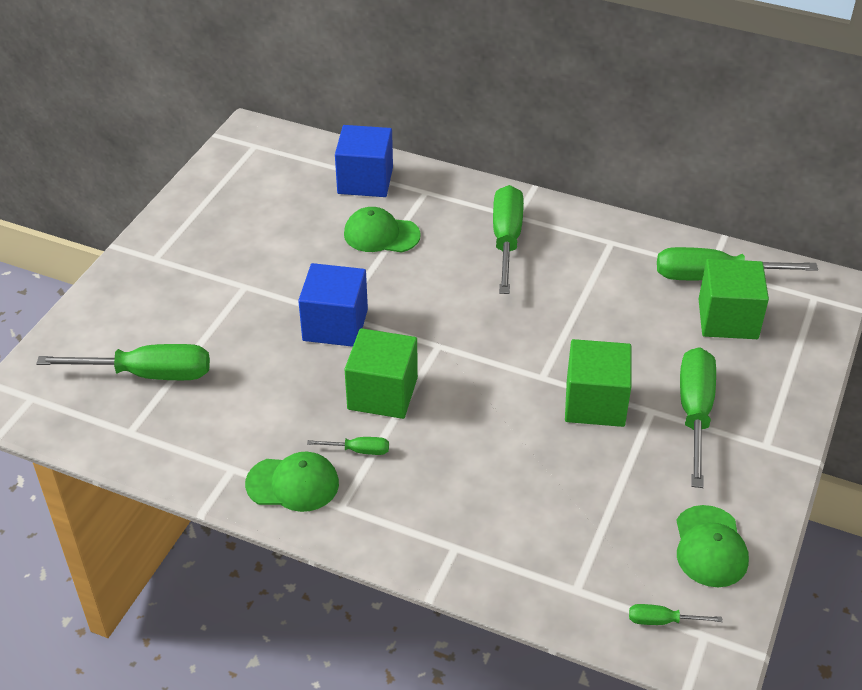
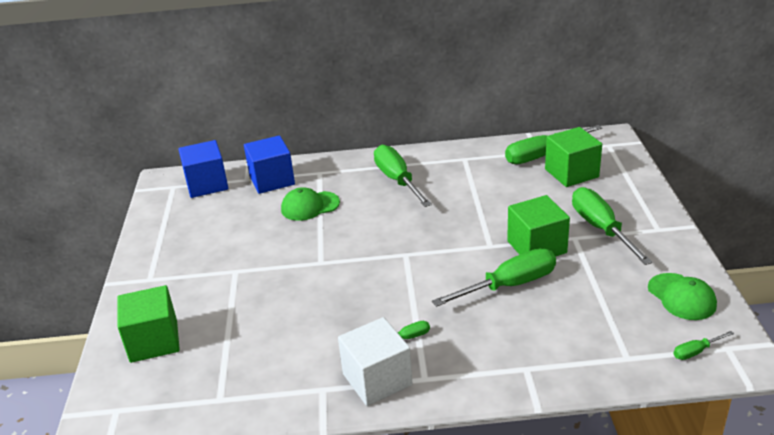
camera: 25 degrees left, 10 degrees down
(147, 374) = (203, 355): green screwdriver -> green screwdriver (509, 285)
(293, 484) = (377, 379): green cap -> white cube
(335, 325) = (323, 269): blue cube -> blue cube (207, 184)
(382, 393) = (392, 297): green cube -> green cube (154, 341)

